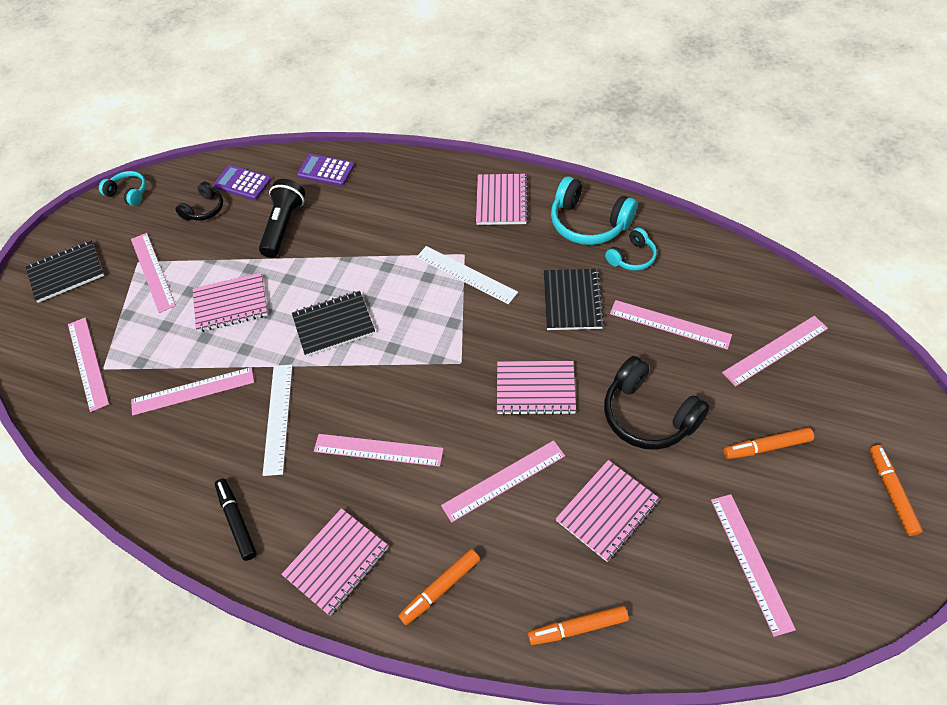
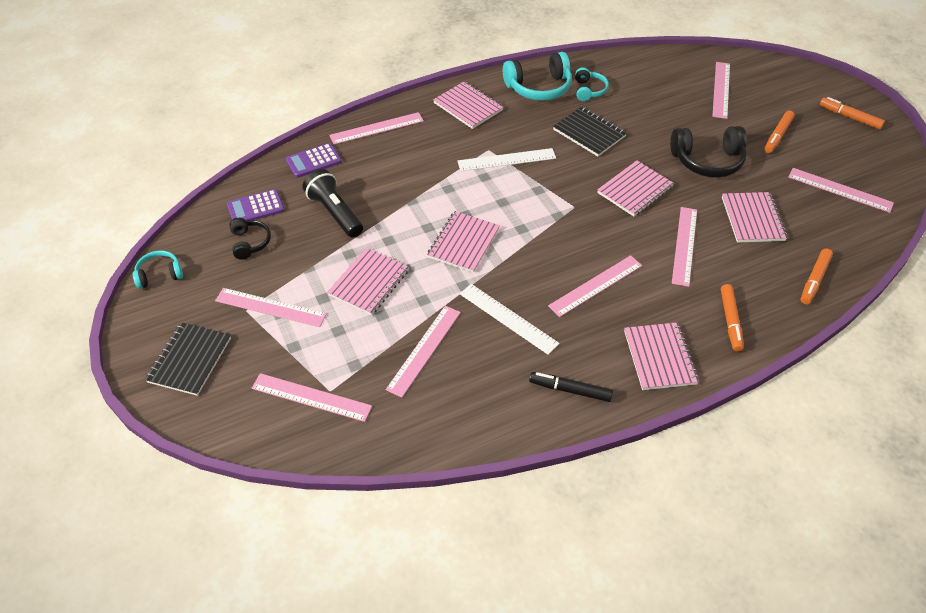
camera: 50 degrees left, 5 degrees down
(334, 325) = (463, 243): black notebook -> pink notebook
(670, 324) = (656, 111): pink ruler -> pink ruler (377, 128)

